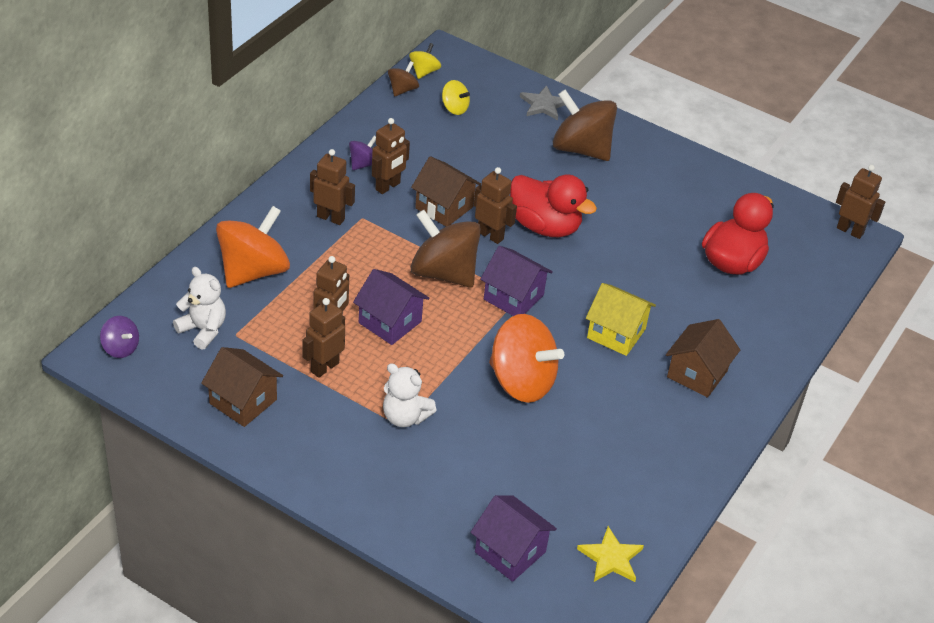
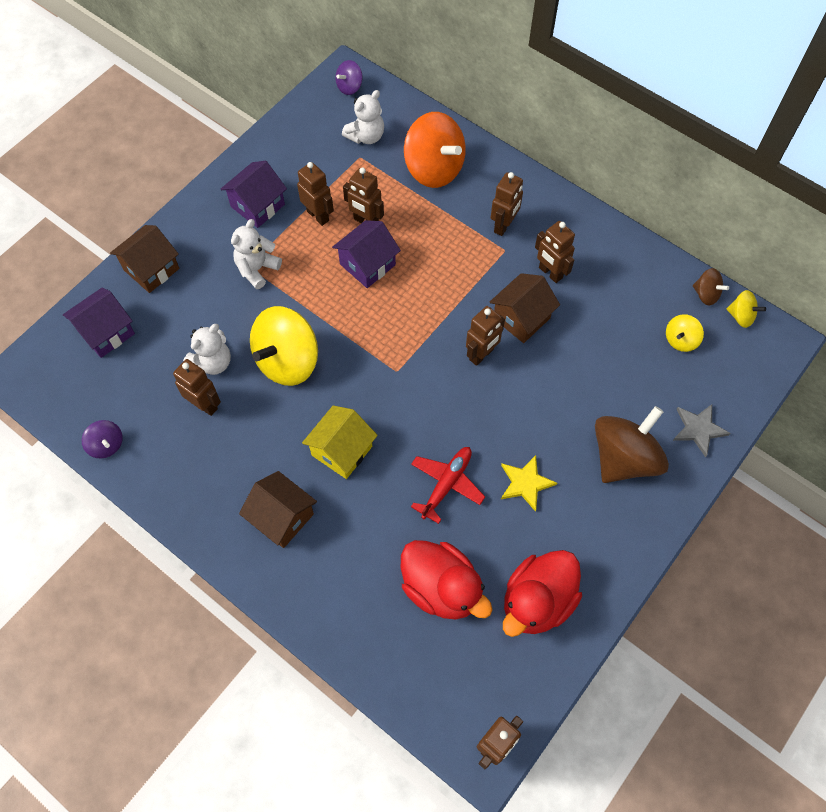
camera: 100 degrees right, 20 degrees up
(243, 401) = (286, 162): brown house -> brown house (151, 269)
(364, 164) = (582, 255): purple spinning top -> purple spinning top (106, 445)
(443, 273) = (429, 310): brown spinning top -> none
(513, 297) = (395, 366): purple house -> purple house (258, 205)
(521, 381) = (287, 361): orange spinning top -> yellow spinning top
(534, 445) = (213, 362): none -> white teddy bear
(545, 226) = (496, 406): red duck -> red duck (537, 601)
(587, 447) = (205, 405): none -> brown robot
(611, 558) = (84, 406): yellow star -> yellow star (525, 483)
(633, 259) = (446, 484): none -> red plane

